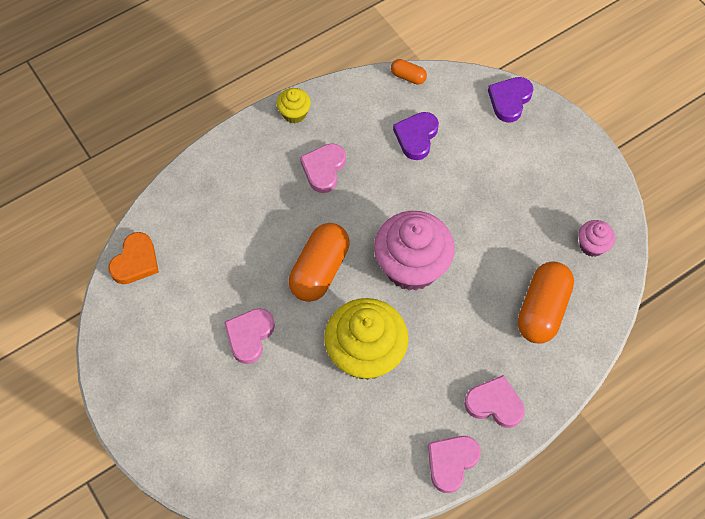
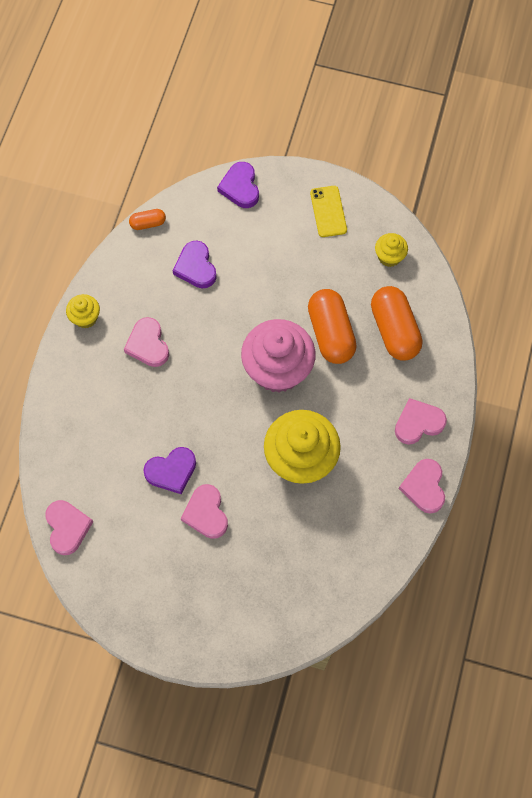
camera: 40 degrees left, 5 degrees up
(135, 261) = (67, 527): orange heart -> pink heart
(253, 281) = (171, 471): none -> purple heart
(320, 270) = (214, 424): orange capsule -> orange capsule (331, 333)
(569, 171) = (328, 211): none -> yellow phone
(592, 245) = (389, 257): pink cupcake -> yellow cupcake

